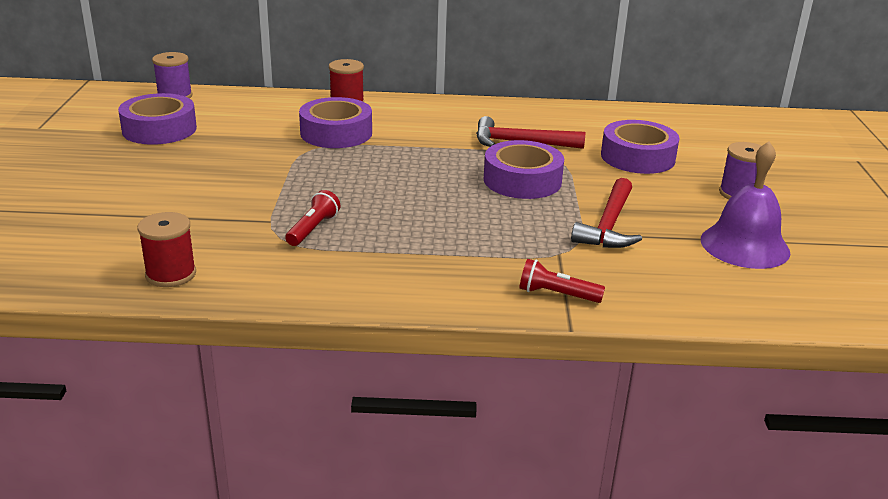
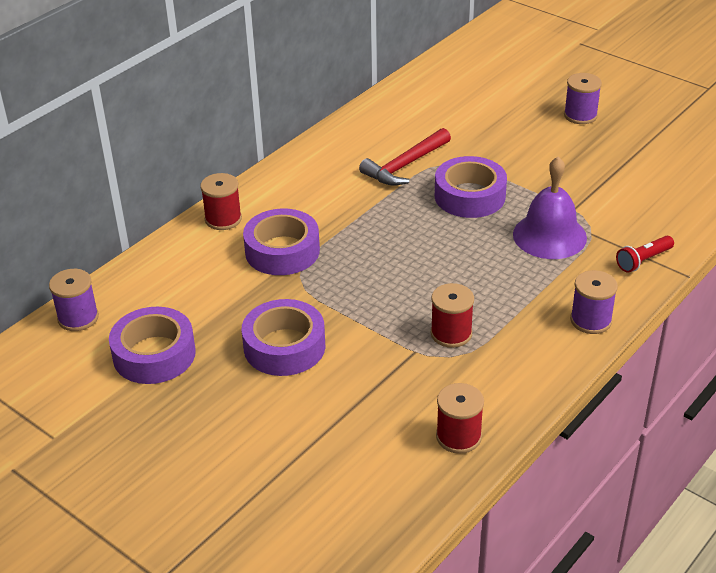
camera: 50 degrees left, 10 degrees up
(313, 229) = (451, 333): red flashlight -> red spool
(418, 292) = (591, 320): none -> purple spool
(608, 226) = (573, 192): red hammer -> none
(637, 157) = (485, 126): purple tape -> purple tape (284, 346)
(744, 245) = (648, 153): purple bell -> purple bell (549, 235)

